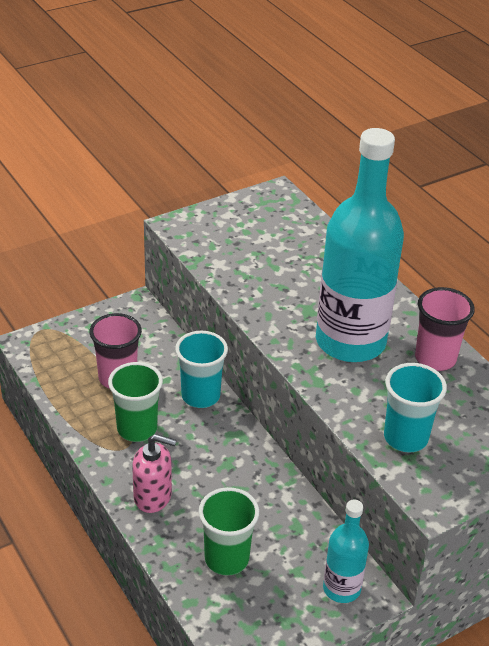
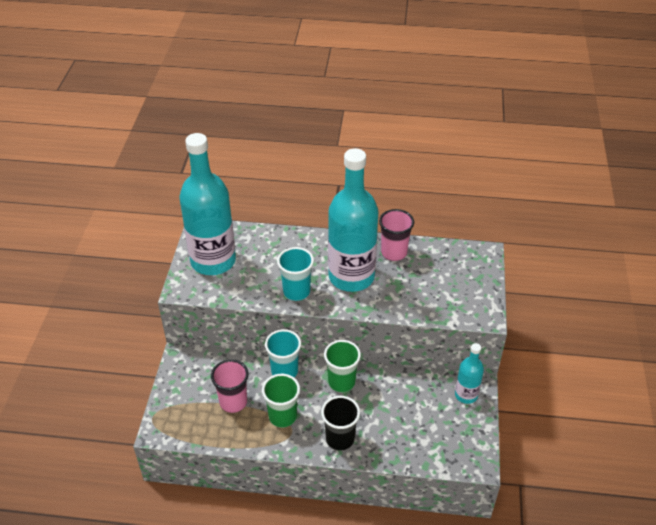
camera: 50 degrees left, 5 degrees up
(153, 496) = (340, 439): pink soap dispenser -> black cup
(226, 559) = (410, 431): green cup -> green cup (341, 382)
(244, 225) = (213, 261): none -> turquoise bottle
(405, 438) = (437, 300): turquoise cup -> turquoise cup (296, 292)

